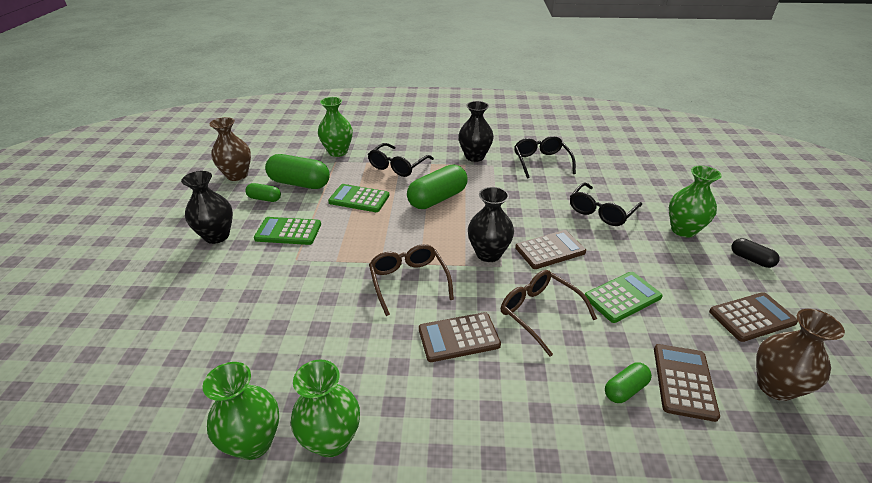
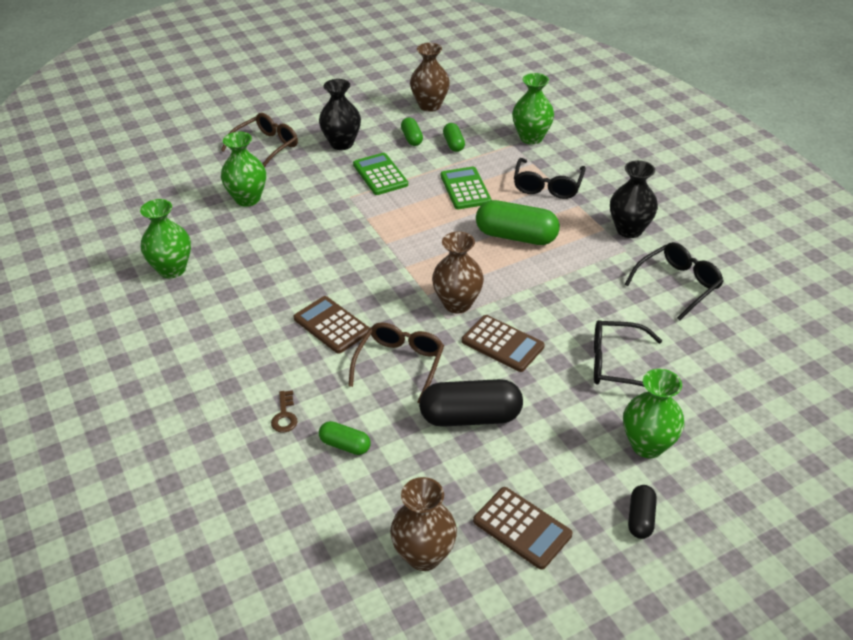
camera: 60 degrees right, 5 degrees up
(299, 183) = (453, 144): green capsule -> green capsule, size x0.52
(331, 440) = (194, 302): green vase -> green vase (247, 199)
(397, 166) = (547, 186): black glasses -> black glasses turned 75 degrees counterclockwise
(408, 281) = (375, 270): brown glasses -> brown glasses (266, 147)
(488, 254) = (457, 303): black vase -> brown vase
(564, 422) = (284, 415): none -> brown key
(622, 297) = (470, 417): green calculator -> black capsule
(683, 381) = (382, 484): brown calculator -> none

